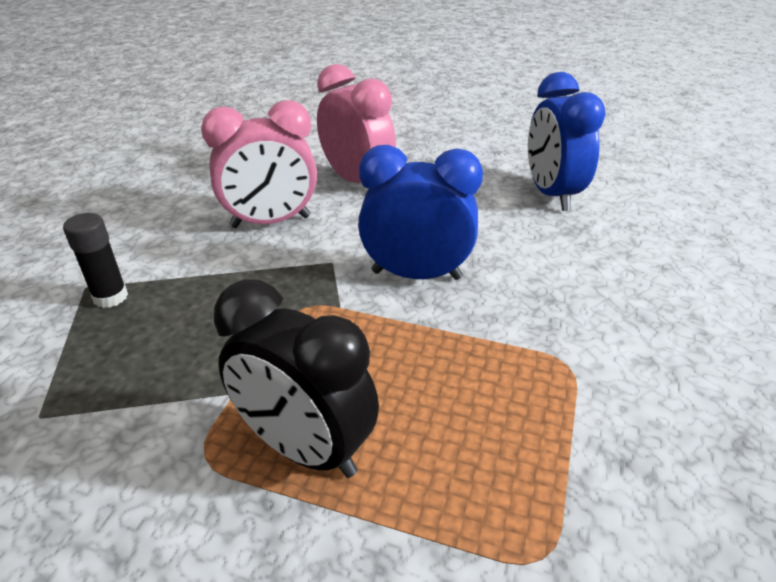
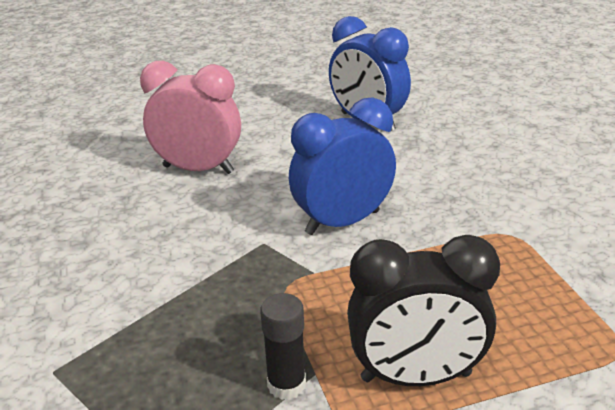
camera: 35 degrees left, 5 degrees down
(110, 297) = (95, 366): black glue stick -> black glue stick (286, 385)
(271, 222) = (164, 235): pink clock -> none

